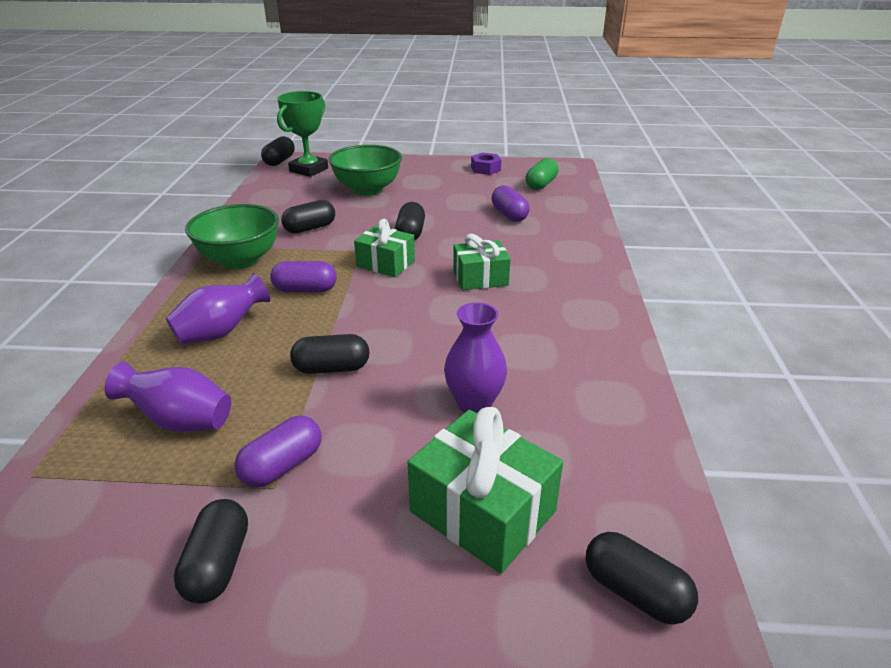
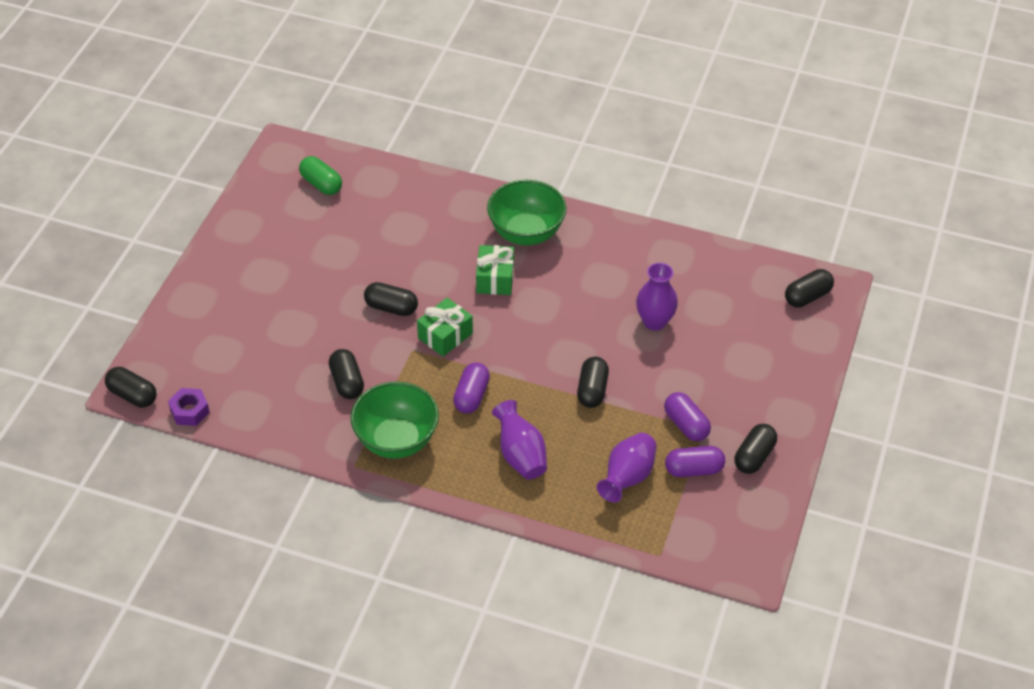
camera: 75 degrees left, 15 degrees up
(218, 564) = (754, 457): black capsule -> black capsule turned 75 degrees counterclockwise
(309, 170) = (179, 369): green trophy -> none
(367, 190) = (268, 324): green bowl -> green bowl (526, 233)
(482, 511) = (745, 340): green gift -> none
(485, 169) = (257, 215): purple nut -> purple nut (189, 411)
(509, 215) = (382, 228): purple capsule -> purple capsule (693, 469)

